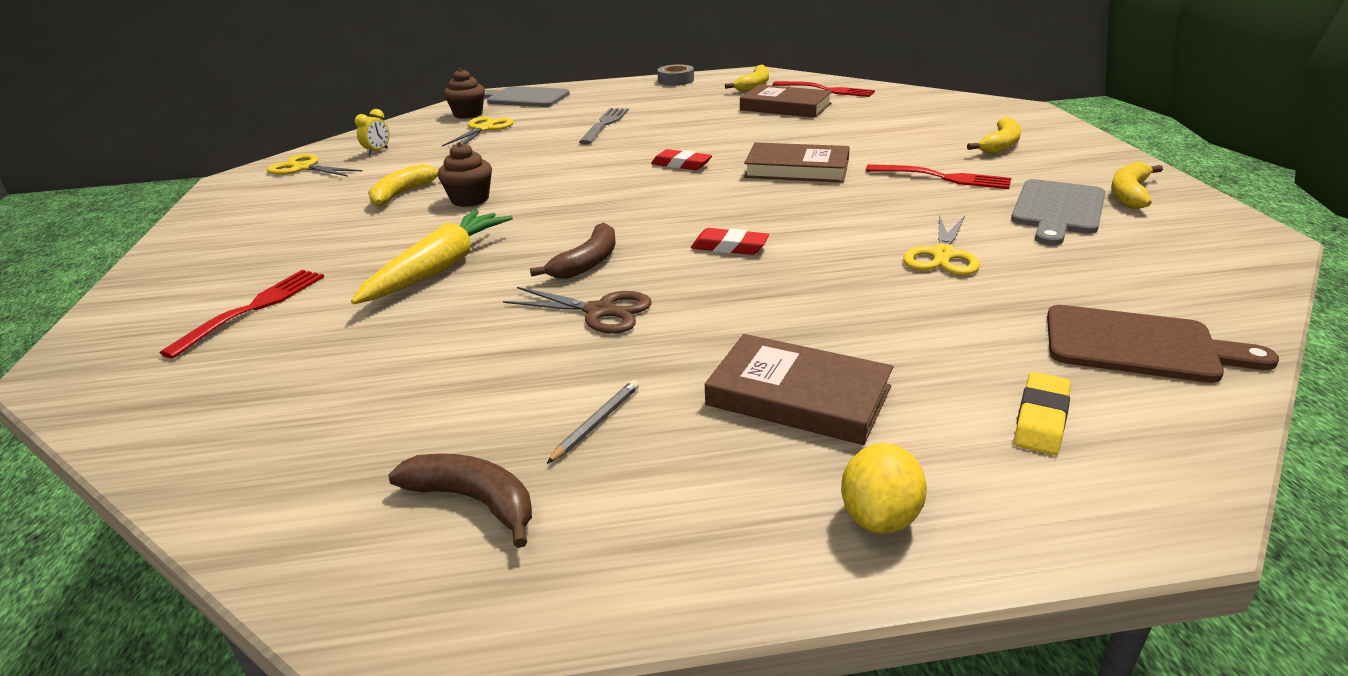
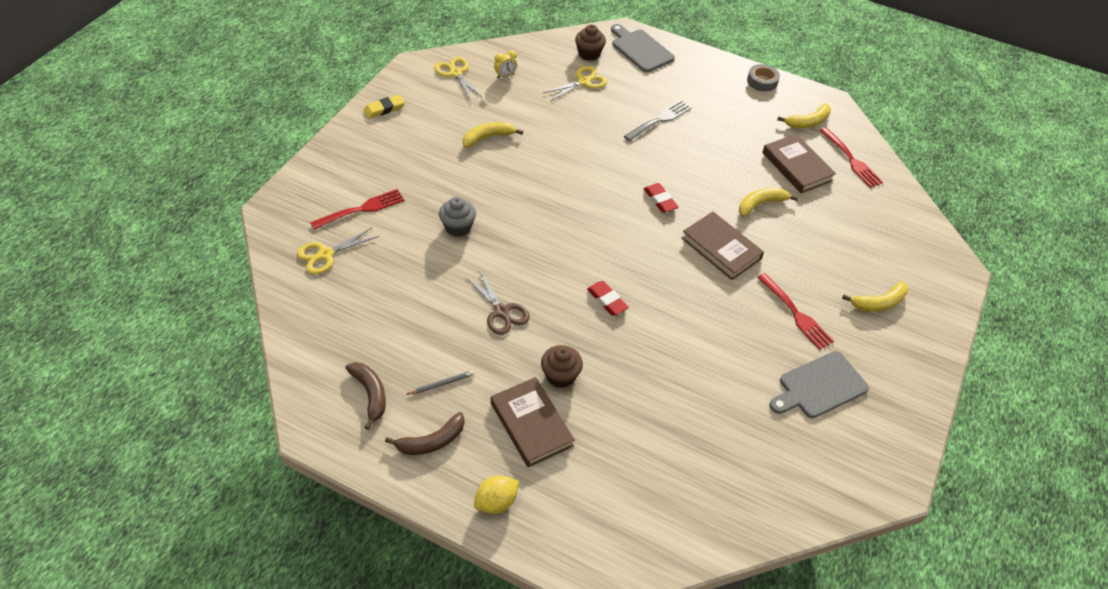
camera: 30 degrees right, 20 degrees up
(439, 268) = (458, 227): yellow carrot -> grey cupcake
(470, 199) = (517, 167): brown cupcake -> brown cupcake (560, 376)
(587, 262) = (528, 268): brown banana -> brown banana (432, 441)
(942, 255) = (705, 380): yellow scissors -> yellow scissors (326, 254)
(1041, 419) = (612, 505): yellow eraser -> yellow eraser (384, 109)
(1129, 194) = (884, 401): yellow banana -> yellow banana (760, 204)
(1139, 345) = (712, 501): brown cutting board -> none

